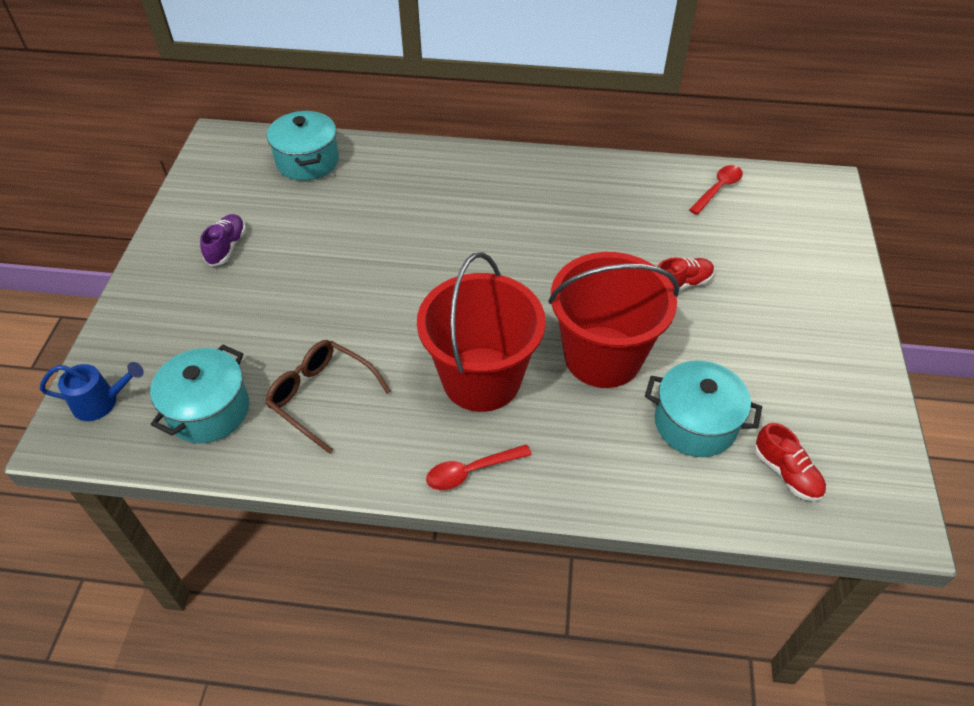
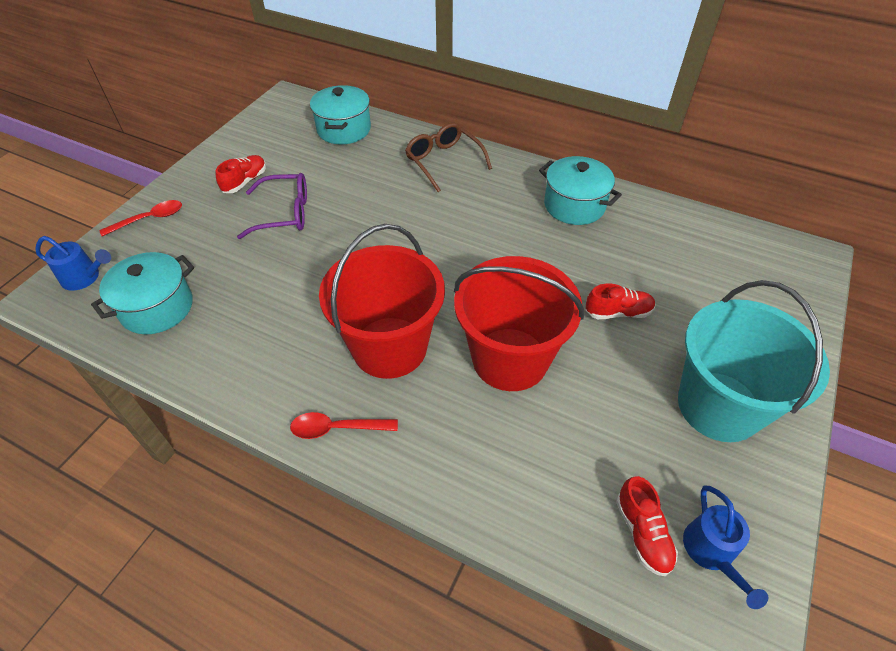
camera: 20 degrees right, 0 degrees up
(226, 247) = (245, 181): purple shoe -> red shoe
(293, 271) = (284, 213): none -> purple glasses
(321, 397) = (249, 323): brown glasses -> brown glasses (444, 161)
(695, 423) = (569, 451): turquoise pot -> turquoise pot (574, 205)
(718, 189) = (696, 234): red spoon -> red spoon (149, 219)
(803, 345) = (718, 406): none -> turquoise bucket
(847, 470) = (712, 553): none -> blue watering can

